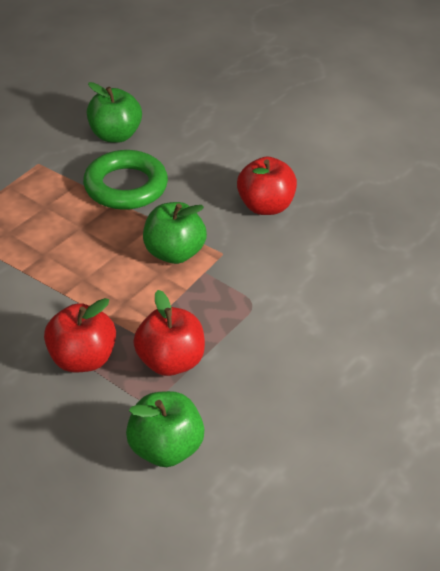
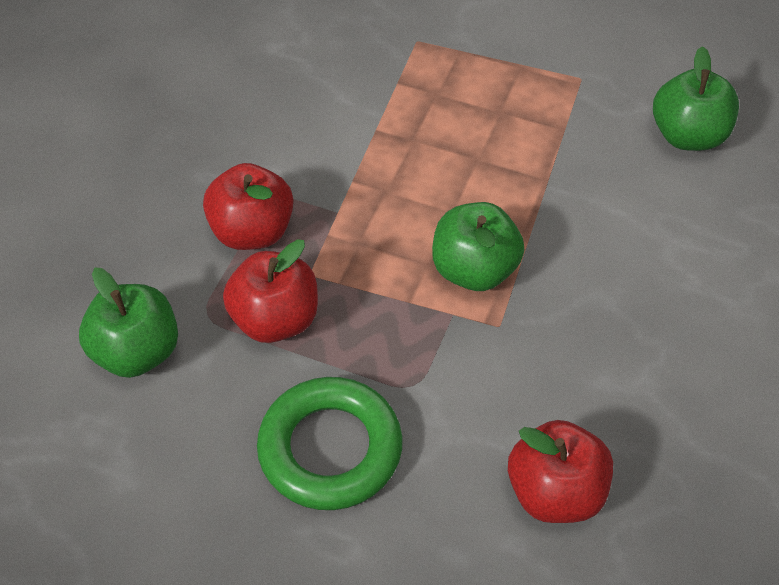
camera: 75 degrees right, 10 degrees up
(126, 186) = (584, 180): green ring -> green ring (330, 449)
(265, 206) = (627, 354): red apple -> red apple (555, 492)

